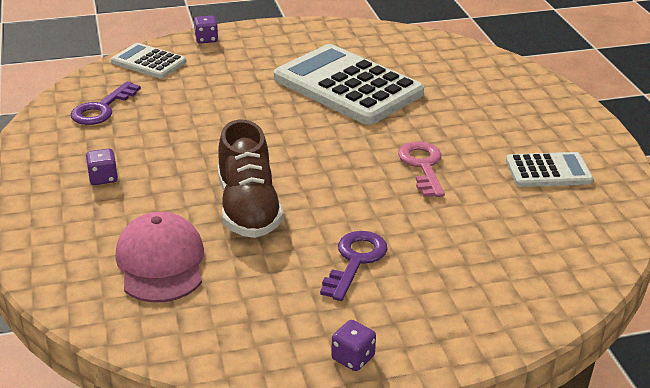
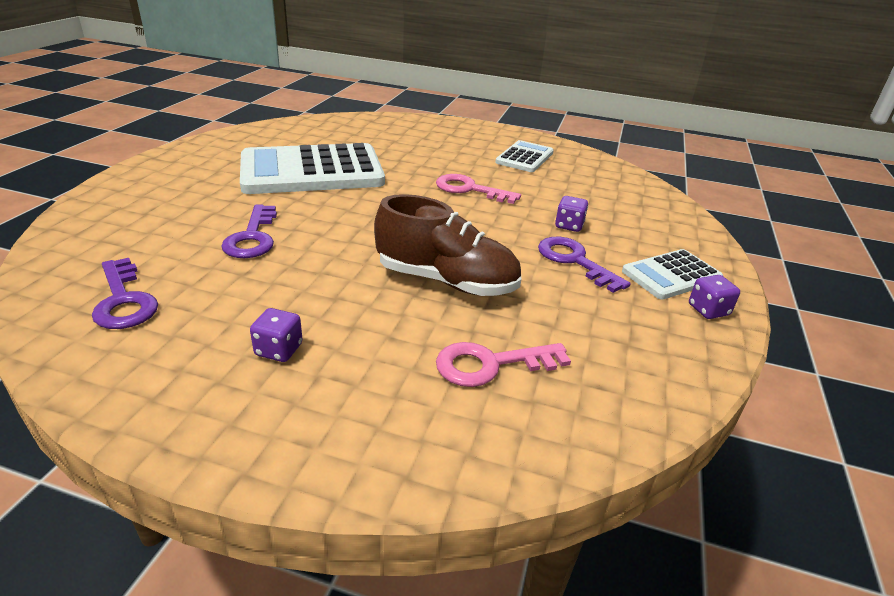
camera: 60 degrees left, 0 degrees up
(149, 62) = (81, 238): white calculator -> white calculator (671, 275)
(161, 262) = (491, 364): pink cap -> pink key
(206, 39) = (104, 195): purple dice -> purple dice (569, 226)
(217, 111) = (252, 237): none -> purple key

